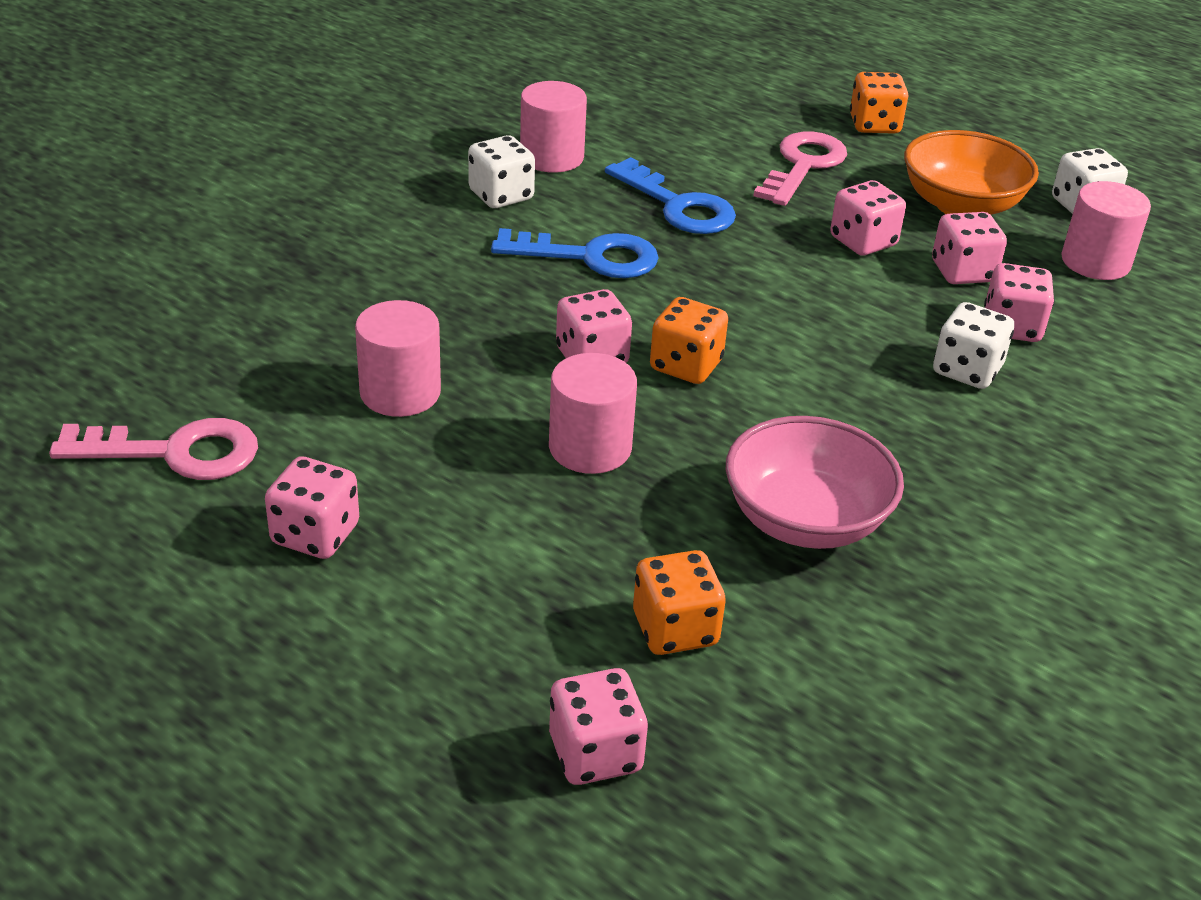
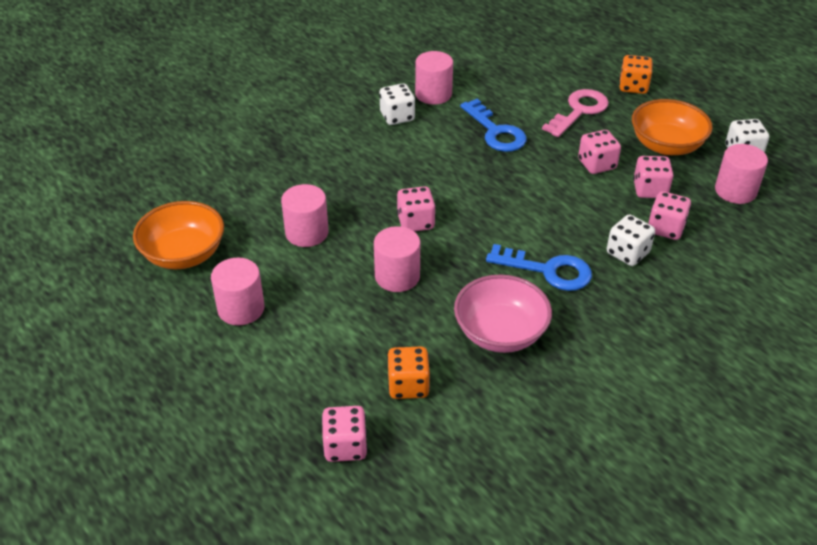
camera: 15 degrees right, 5 degrees up
(174, 452) = (184, 254): pink key -> orange bowl
(315, 534) = (241, 309): pink dice -> pink cylinder
(589, 257) = (434, 160): blue key -> blue key (548, 270)
(686, 365) = (466, 233): orange dice -> none

